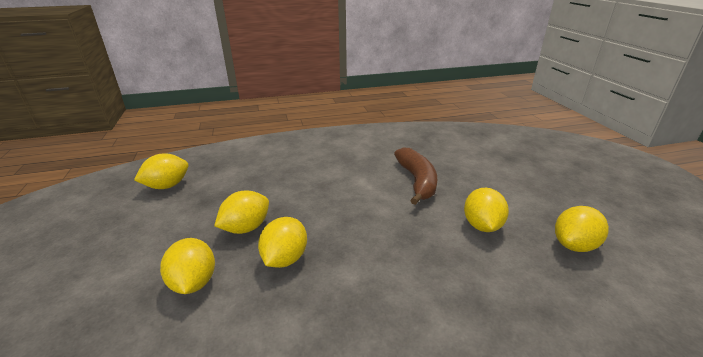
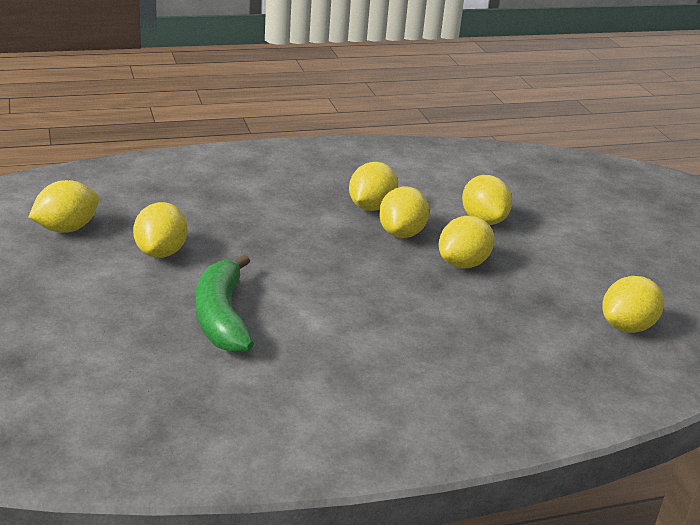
camera: 175 degrees right, 0 degrees up
(305, 295) = (371, 207): none -> yellow lemon
(417, 181) = (222, 317): brown banana -> green banana

